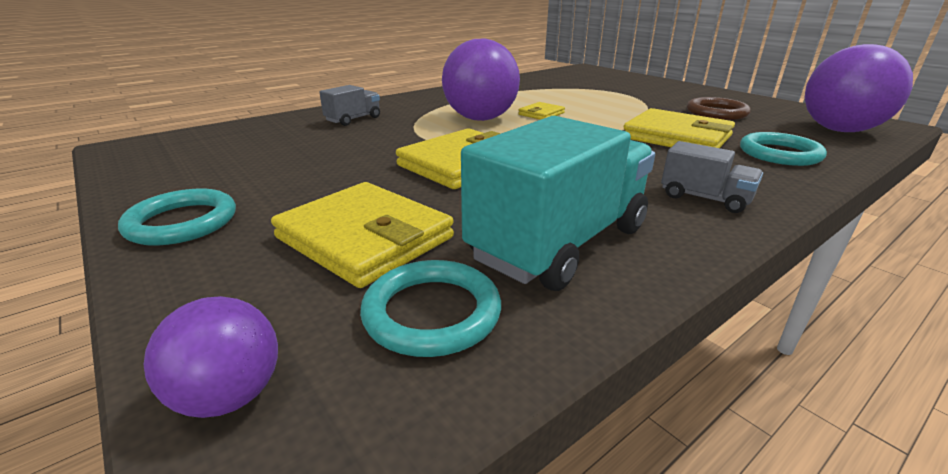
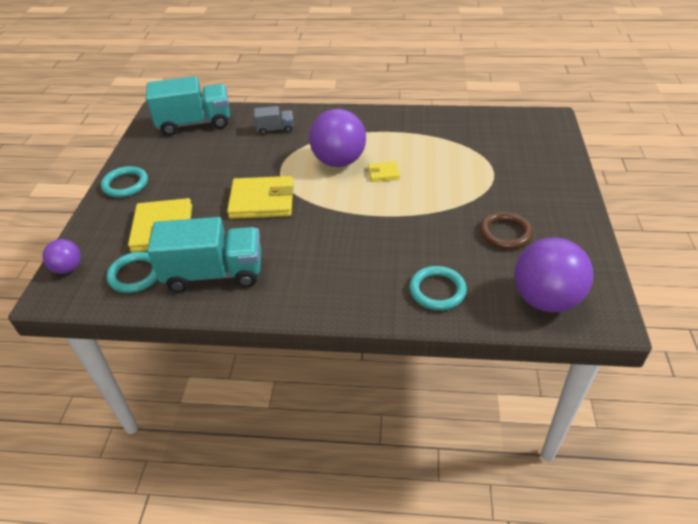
camera: 45 degrees right, 15 degrees up
(217, 141) = (194, 123): none -> turquoise truck
(677, 137) = (413, 241): yellow wallet -> none
(704, 198) = (316, 290): grey truck -> none

